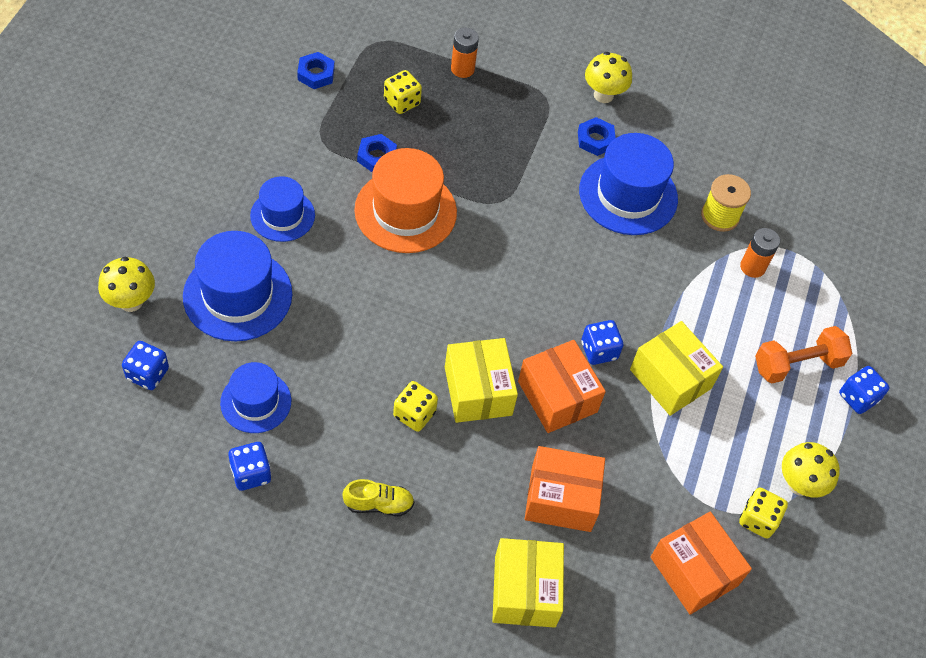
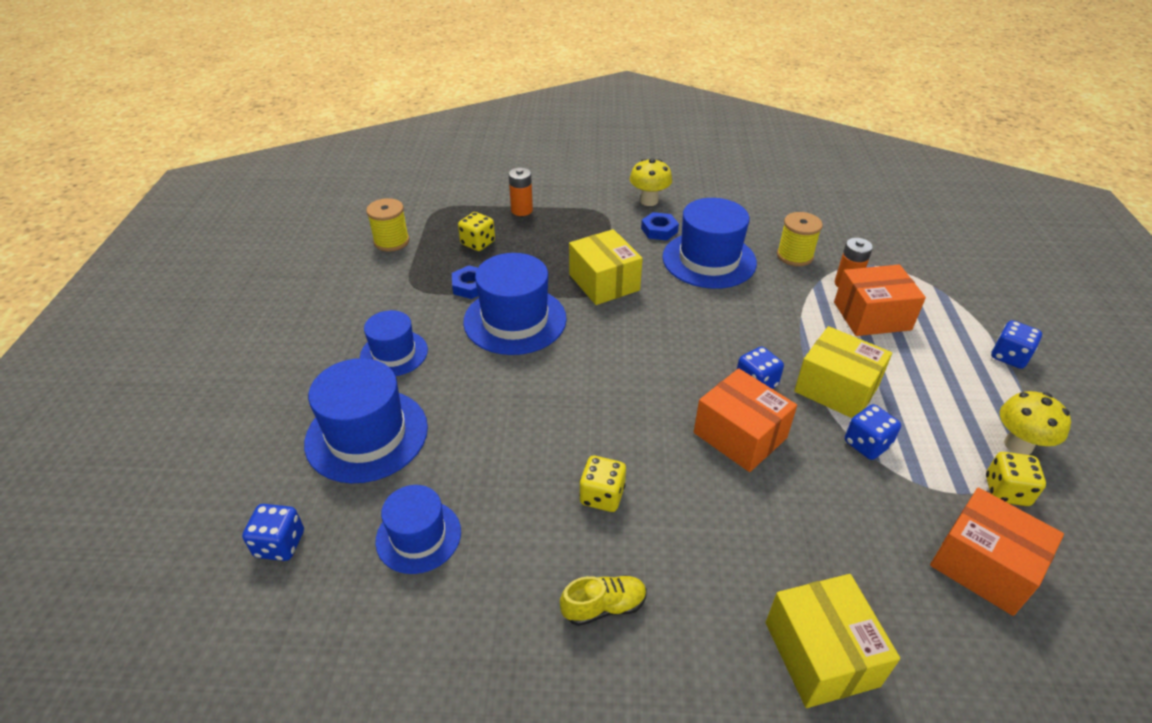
camera: 10 degrees left, 15 degrees down
(131, 301) = (245, 474): yellow mushroom -> none
(251, 473) = (437, 620): blue dice -> blue dice (866, 444)
(316, 74) = (391, 241): blue nut -> yellow spool
(405, 211) = (515, 320): orange hat -> blue hat
(478, 391) = (658, 453): yellow box -> yellow box (604, 282)
(561, 498) = (800, 534): orange box -> orange box (872, 316)
(797, 364) = (937, 345): orange dumbbell -> none

